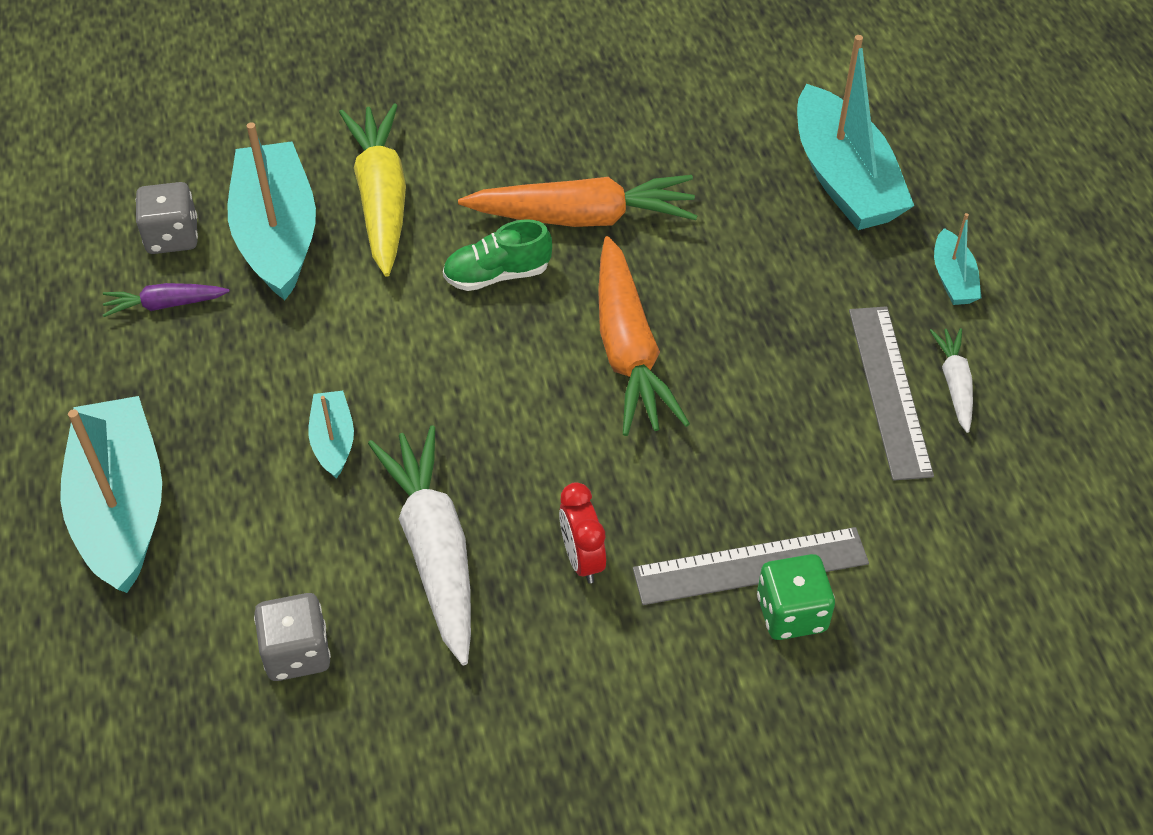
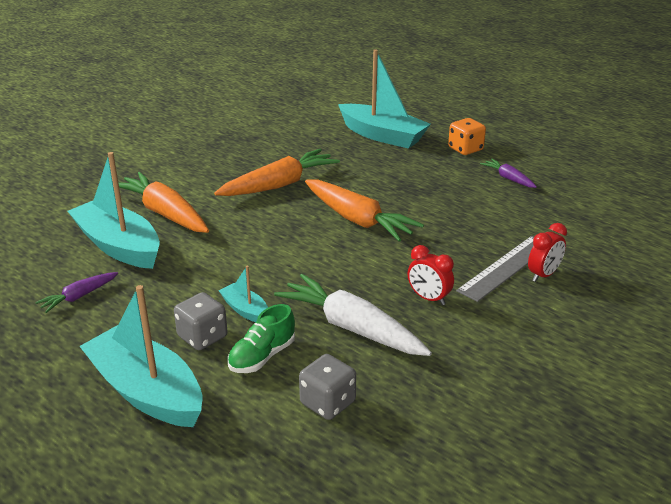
camera: 35 degrees left, 20 degrees down
(172, 237) = (53, 269): grey dice -> grey dice (202, 337)
(381, 199) = (165, 213): yellow carrot -> orange carrot
(497, 275) = (260, 218): green shoe -> green shoe (262, 356)
(791, 613) = (543, 275): green dice -> red clock
(889, 390) = (486, 190): grey ruler -> none
(953, 278) = (465, 149): turquoise boat -> orange dice
(954, 384) = (508, 178): white carrot -> purple carrot

